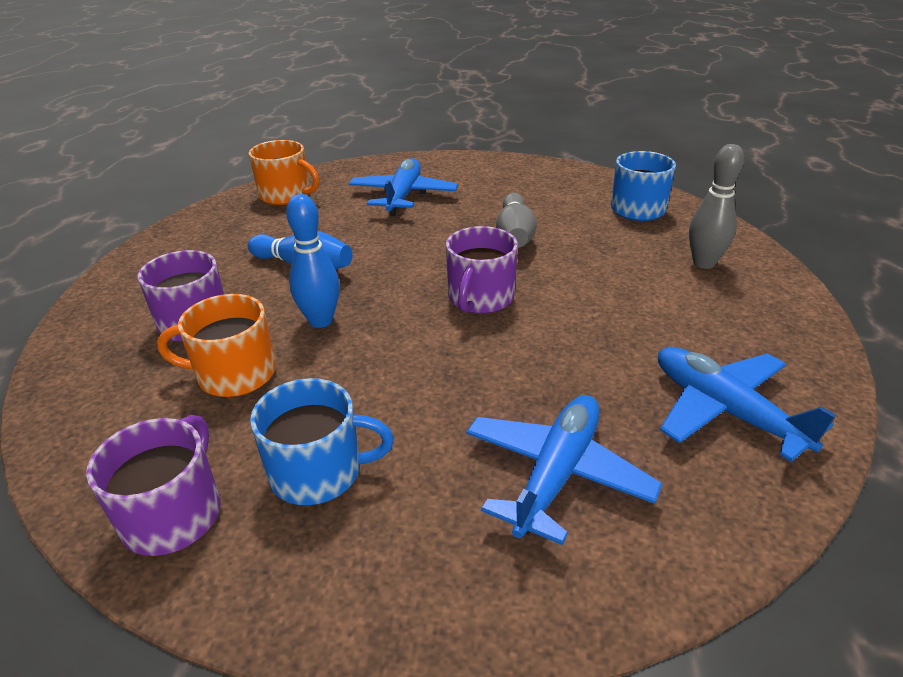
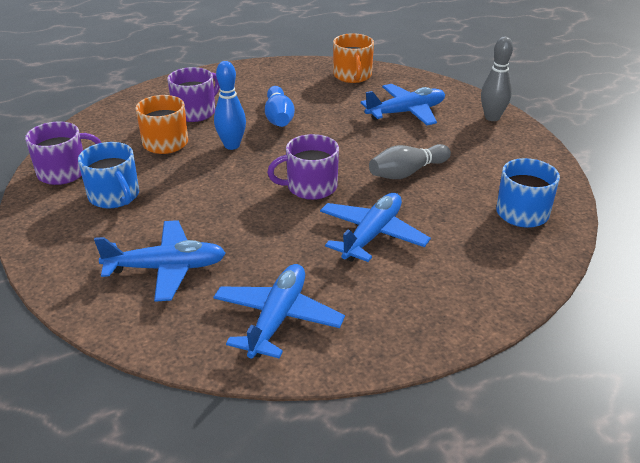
camera: 55 degrees right, 0 degrees up
(609, 293) = (372, 235): none -> blue plane
(703, 263) = (470, 268): grey bowling pin -> grey bowling pin (492, 117)

